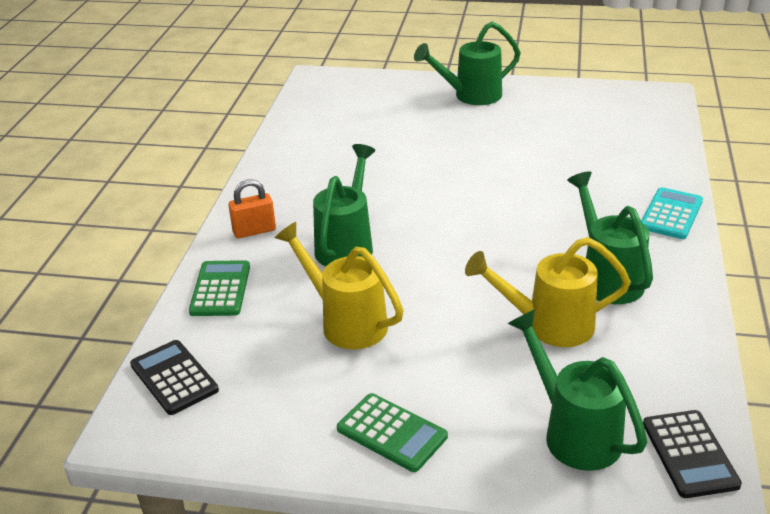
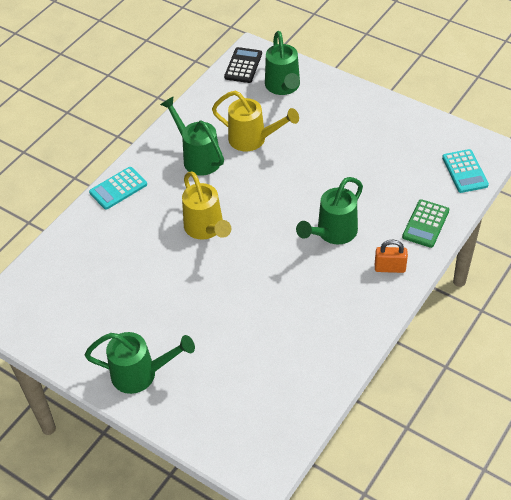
camera: 155 degrees left, 15 degrees up
(174, 378) = (464, 171): black calculator -> turquoise calculator
(346, 322) = (359, 176): yellow watering can -> yellow watering can (206, 229)
(392, 433) = (364, 111): green calculator -> none
(607, 277) = (198, 157): green watering can -> green watering can turned 135 degrees clockwise

